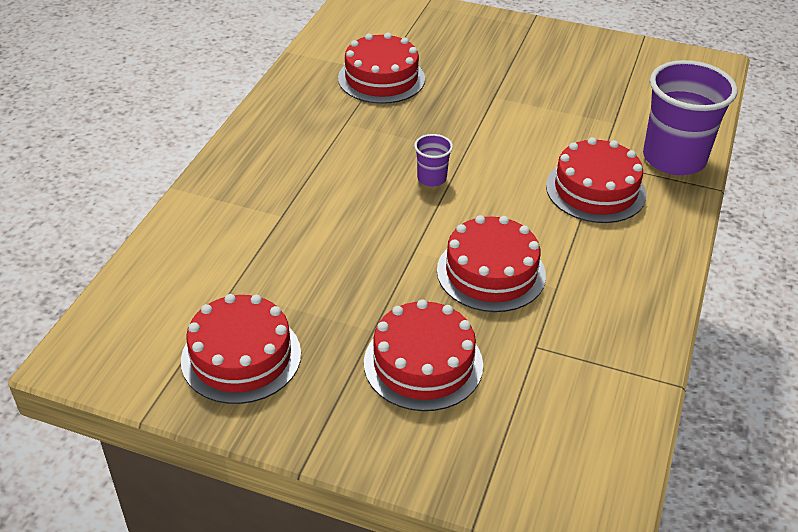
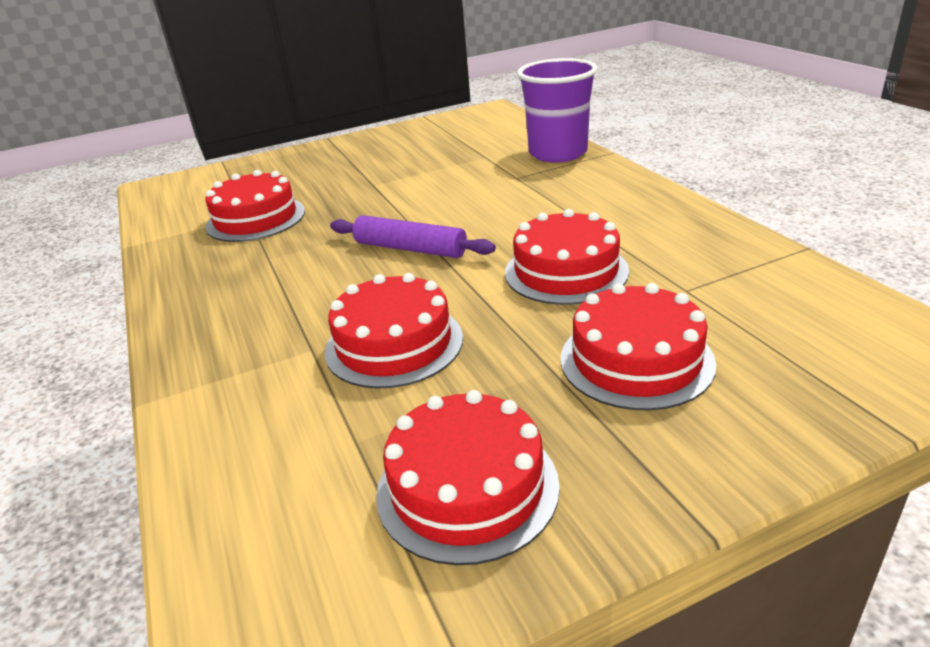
camera: 40 degrees left, 10 degrees down
(431, 178) = (410, 248): purple cup -> purple rolling pin
(595, 190) = (542, 190): red cake -> red cake (394, 344)

